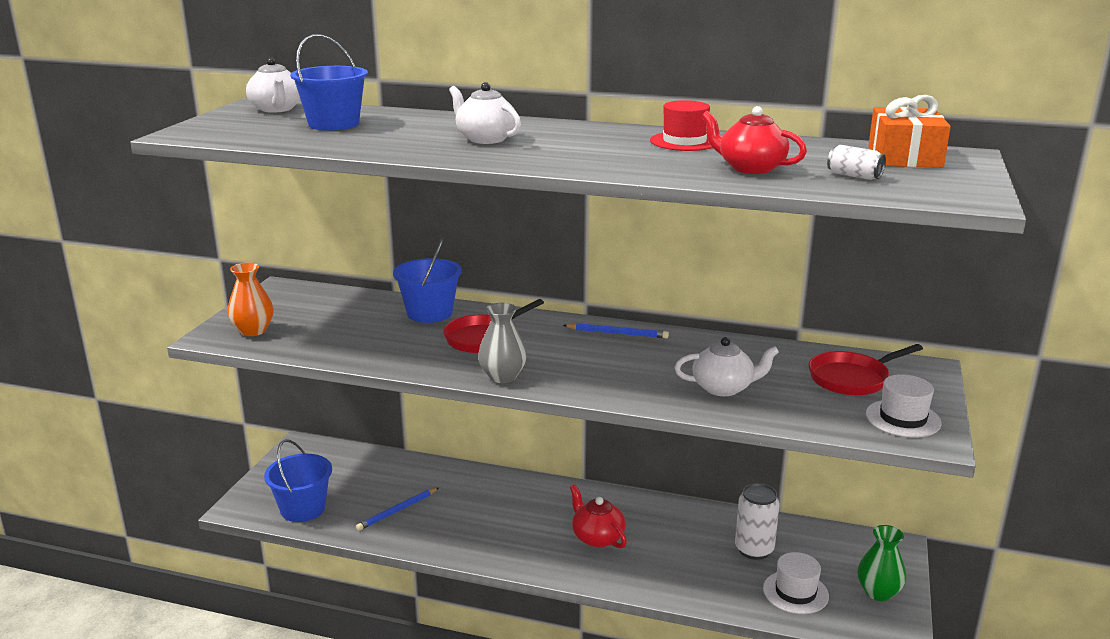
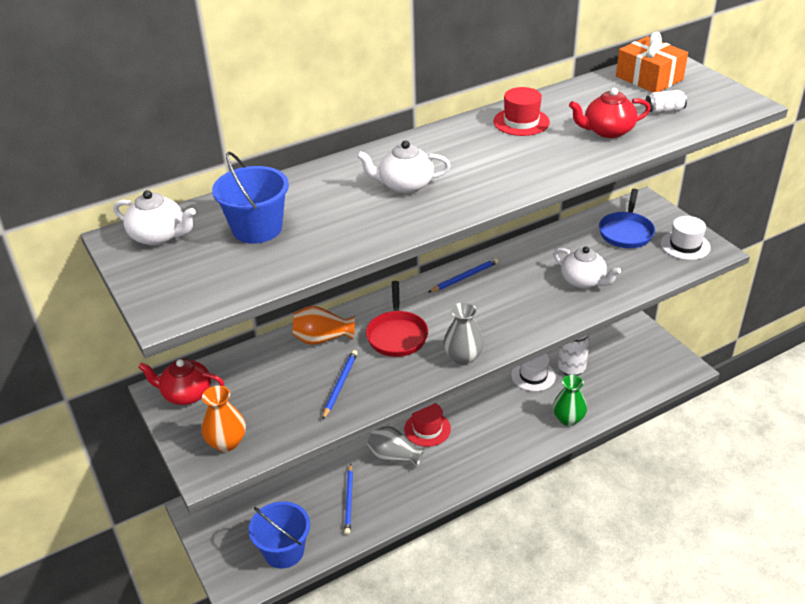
camera: 45 degrees left, 15 degrees up
(382, 342) = (340, 385): none -> blue pencil
(429, 313) = (322, 338): blue bucket -> orange vase
(479, 507) = (394, 456): none -> grey vase
(538, 507) = (427, 429): none -> red hat
(597, 537) = (488, 423): red teapot -> red teapot (186, 394)
(724, 388) = (583, 281): white teapot -> white teapot turned 90 degrees clockwise
(795, 592) = (622, 379): white hat -> white hat (533, 375)
(852, 378) = (626, 232): red pan -> blue pan
(878, 592) = (652, 350): green vase -> green vase (568, 419)

